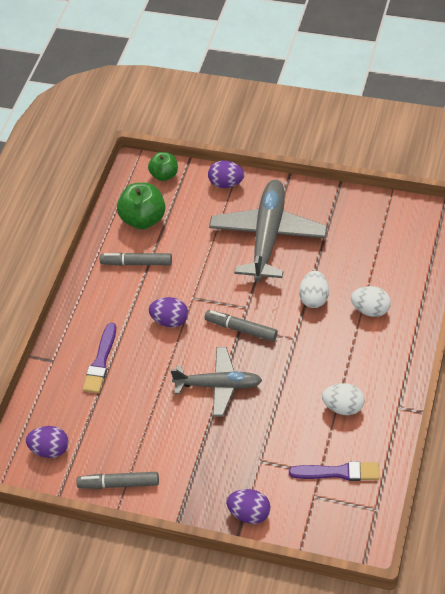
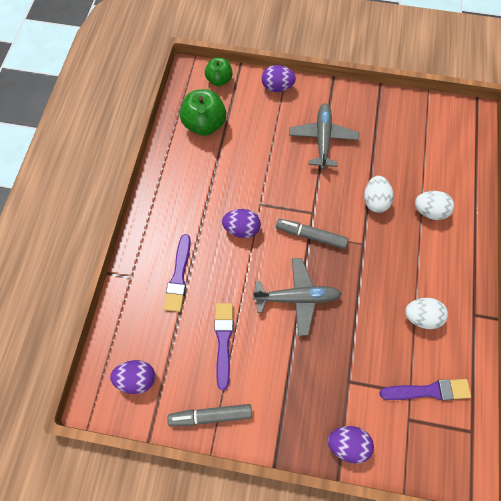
camera: 10 degrees left, 15 degrees up
(136, 263) = (203, 169): grey marker -> none
(139, 421) = (223, 341): none -> purple brush
(267, 236) = (322, 139): grey plane -> grey plane, size x0.64

